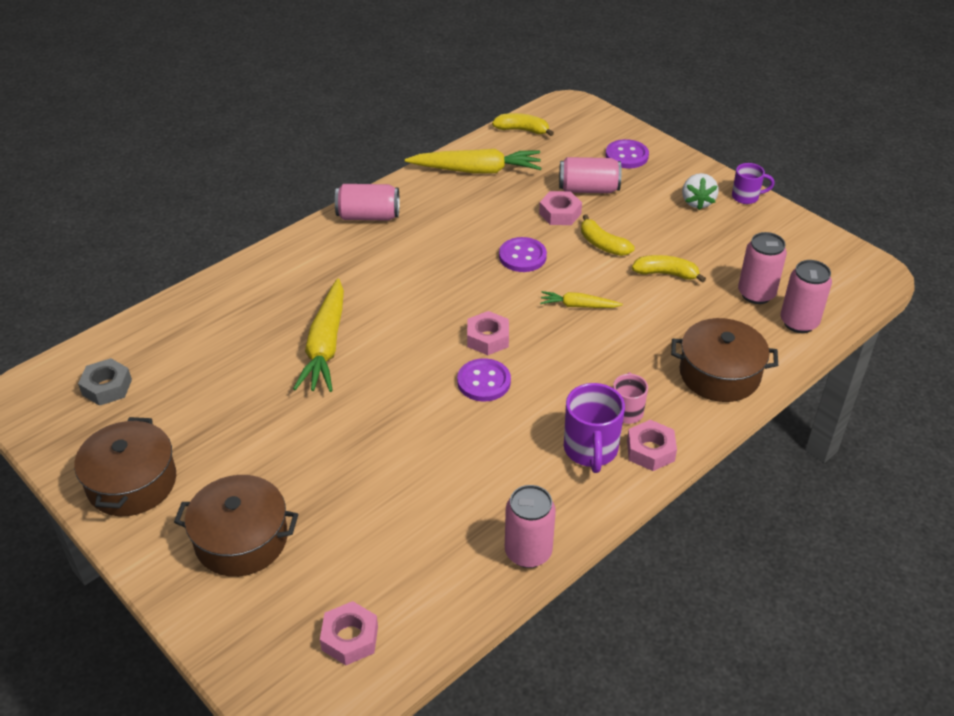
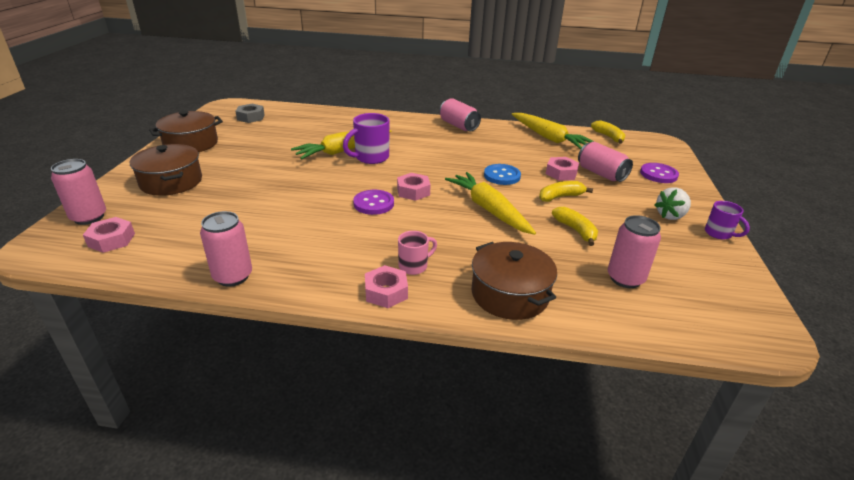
camera: 50 degrees right, 10 degrees down
(522, 256) = (502, 176): purple button -> blue button
(578, 306) = (489, 210): yellow carrot -> yellow carrot, size x1.90
(590, 450) = (357, 265): purple mug -> purple mug (370, 158)
(602, 244) = (560, 197): yellow banana -> yellow banana turned 60 degrees clockwise
(799, 322) = (631, 314): pink can -> pink can (89, 217)

